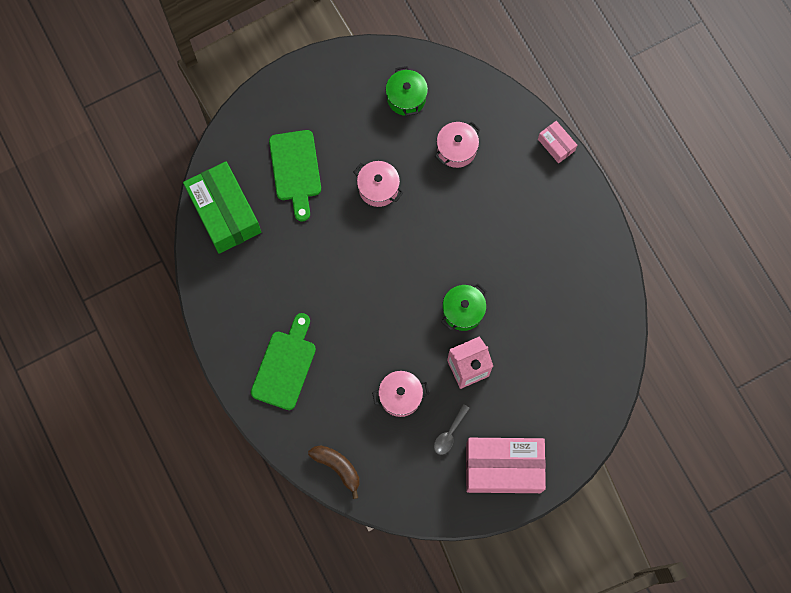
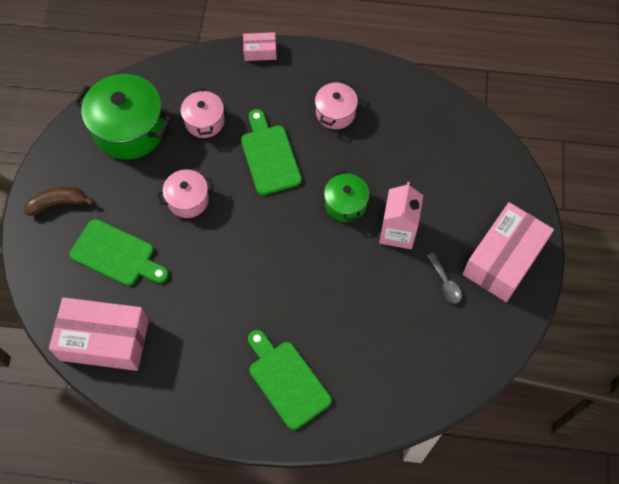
camera: 55 degrees left, 10 degrees down
(225, 213) = (104, 340): green box -> pink box
(338, 467) = (413, 396): brown banana -> brown banana (58, 203)
(400, 396) = (384, 301): pink pot -> pink pot (335, 113)
(406, 98) = (129, 129): green pot -> green pot, size x1.80
(463, 222) = (269, 156): none -> green cutting board

